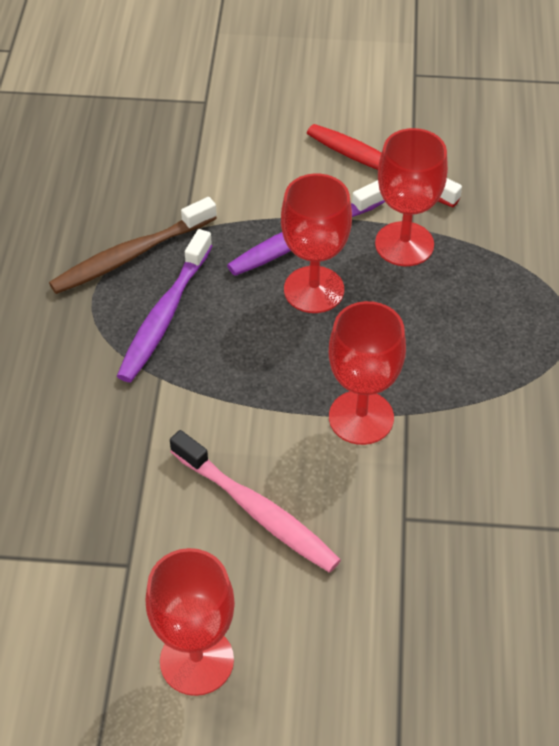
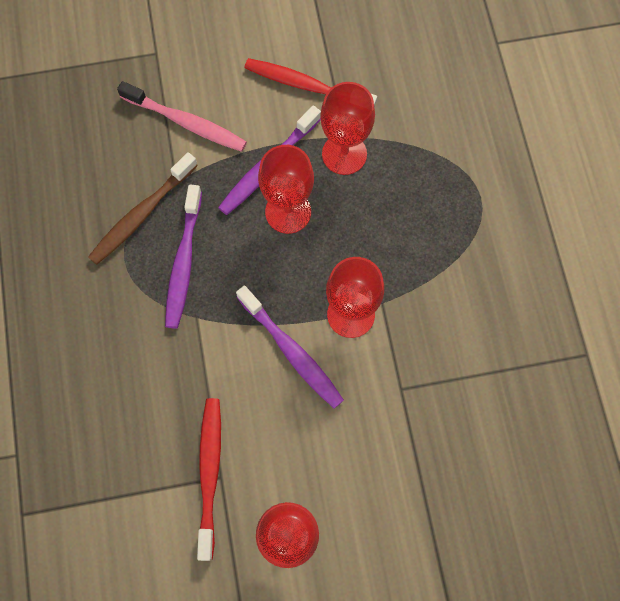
camera: 15 degrees left, 20 degrees up
(115, 556) = (209, 473): none -> red toothbrush
(257, 510) = (298, 410): pink toothbrush -> pink toothbrush (186, 122)
(270, 441) = (291, 351): none -> purple toothbrush

